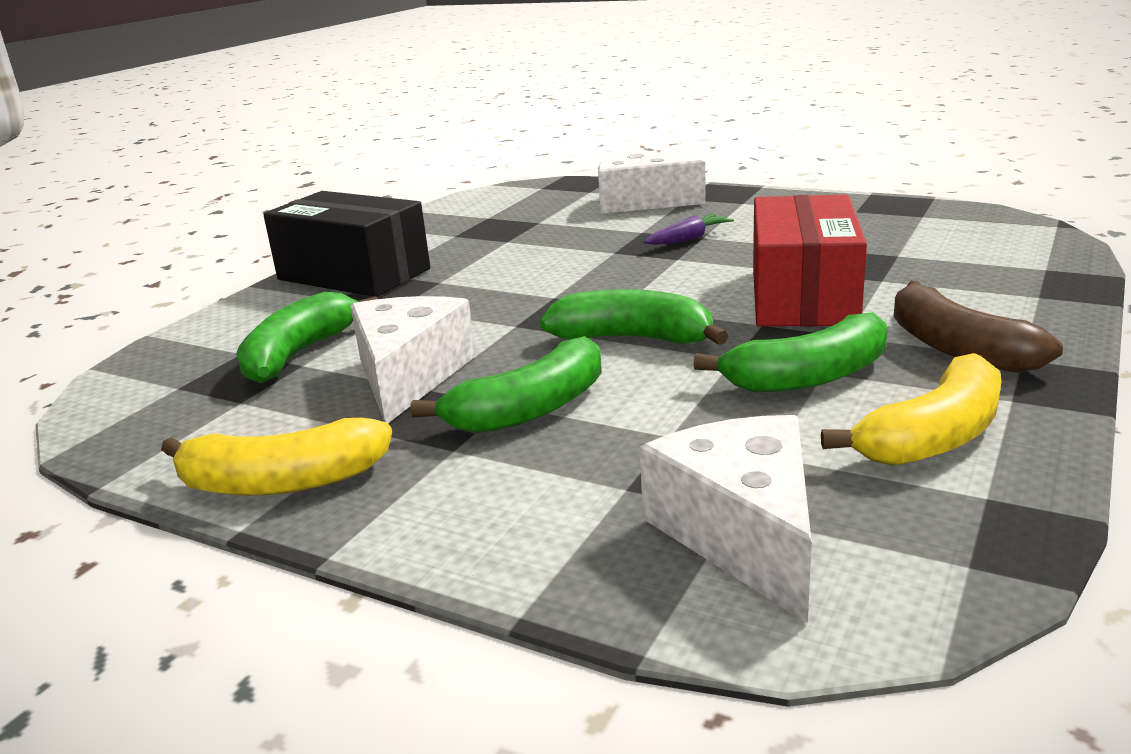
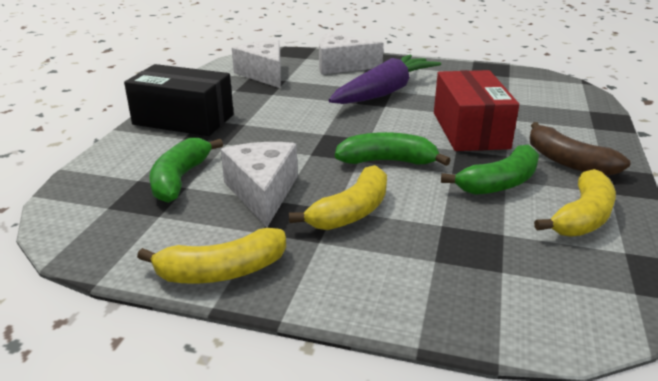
camera: 15 degrees left, 5 degrees up
(530, 409) = (352, 212): green banana -> yellow banana
(688, 239) = (385, 92): purple carrot -> purple carrot, size x2.42
(742, 533) = (513, 284): white cheese -> white cheese (264, 74)

